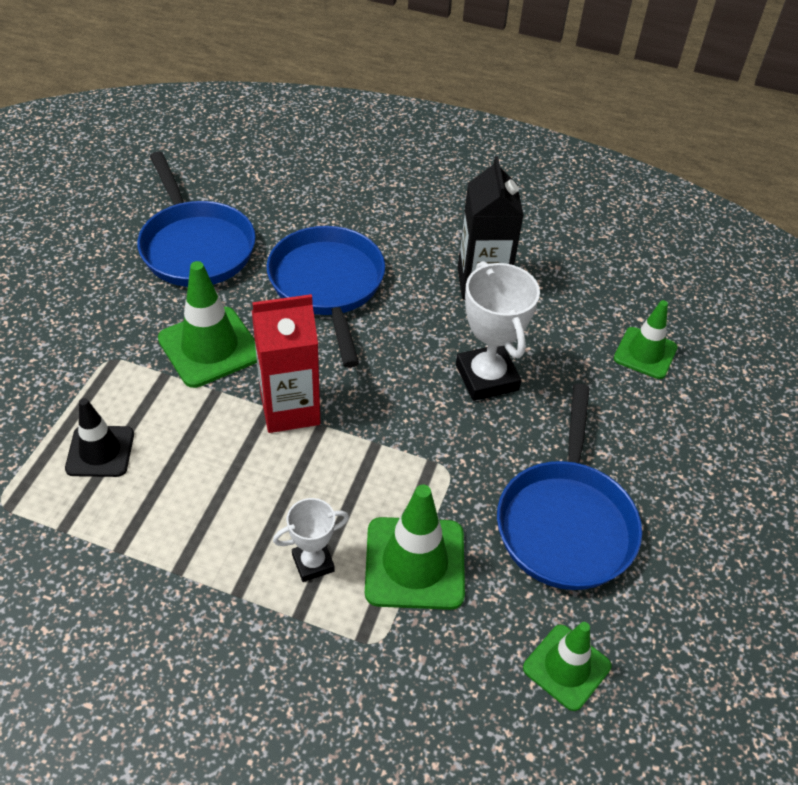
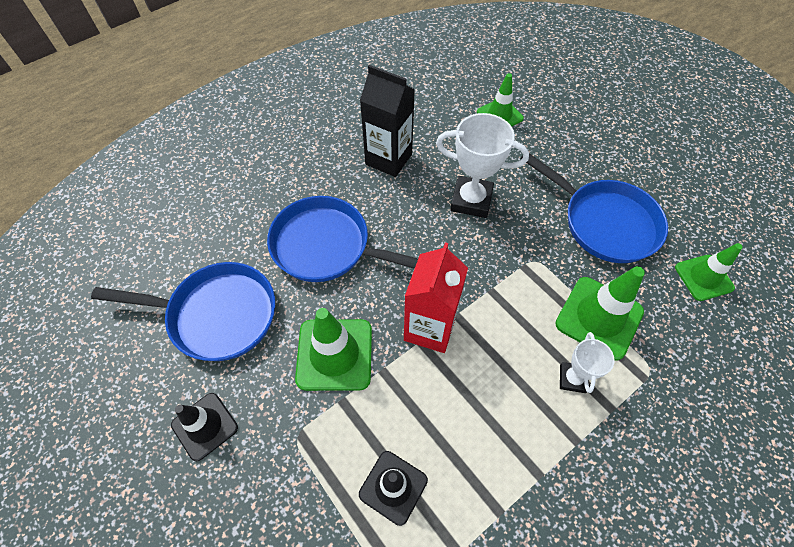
camera: 55 degrees left, 10 degrees up
(85, 293) = (205, 426): none -> black traffic cone

